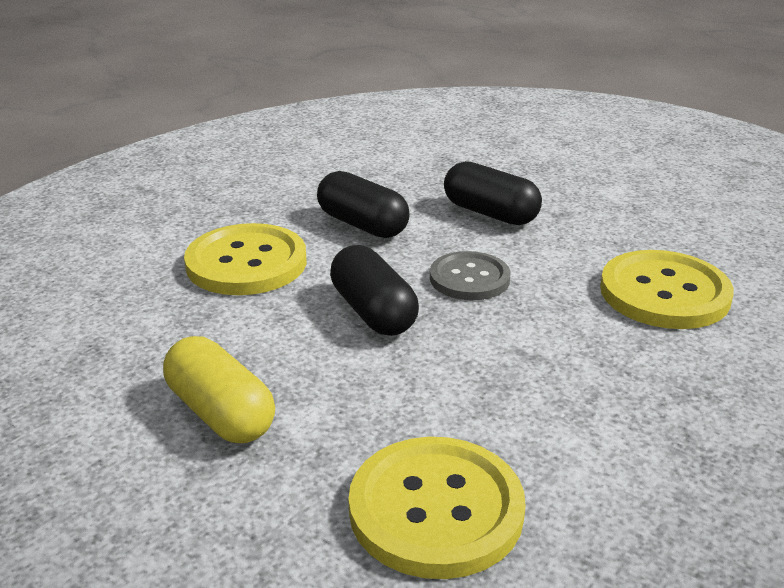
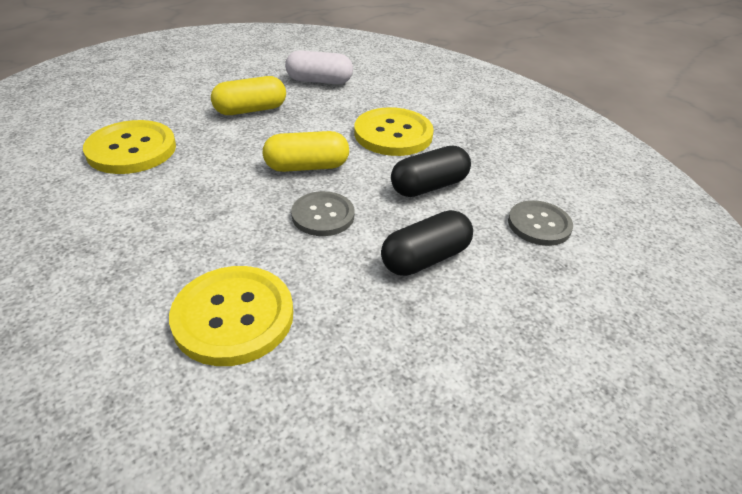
camera: 105 degrees right, 10 degrees up
(68, 365) = (319, 81): none -> white capsule
(373, 312) = (307, 167): black capsule -> yellow capsule
(391, 167) = (539, 224): none -> grey button

